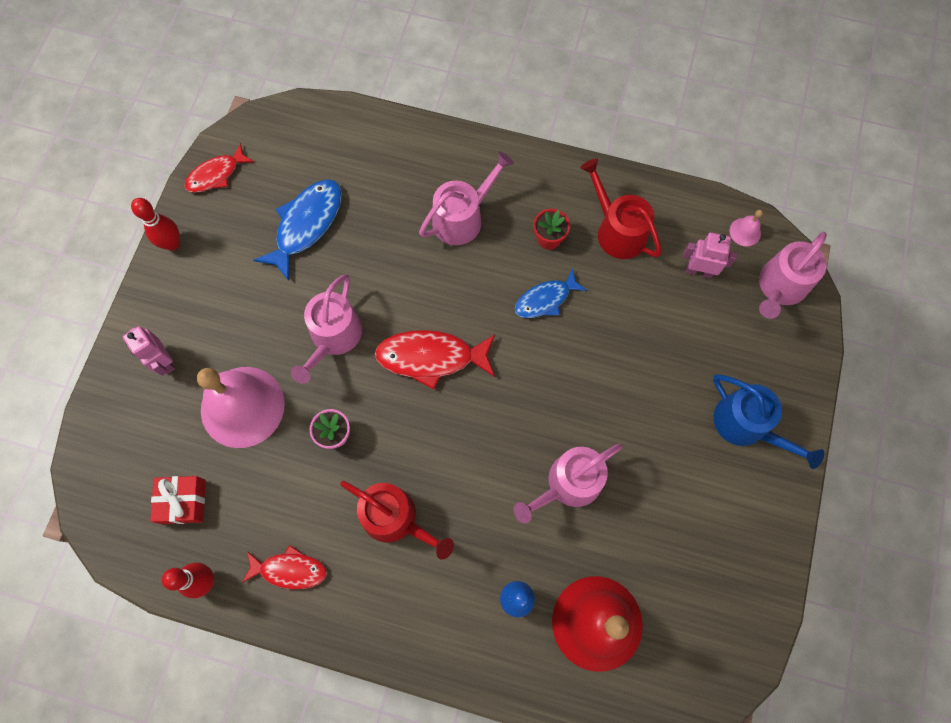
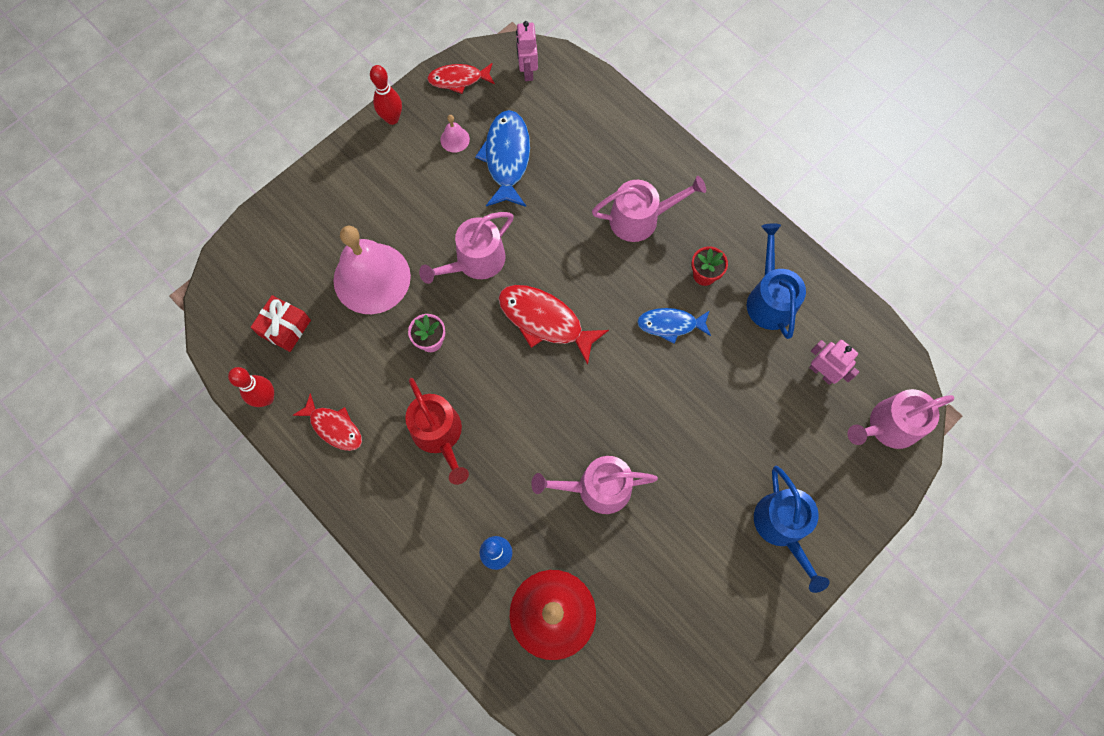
camera: 30 degrees right, 0 degrees up
(164, 361) = (332, 209): pink robot -> pink robot (527, 71)
(306, 225) = (507, 158): blue fish -> blue fish turned 60 degrees counterclockwise
(617, 231) = (769, 299): red watering can -> blue watering can
(745, 232) = (886, 361): pink bell -> pink bell (455, 139)

